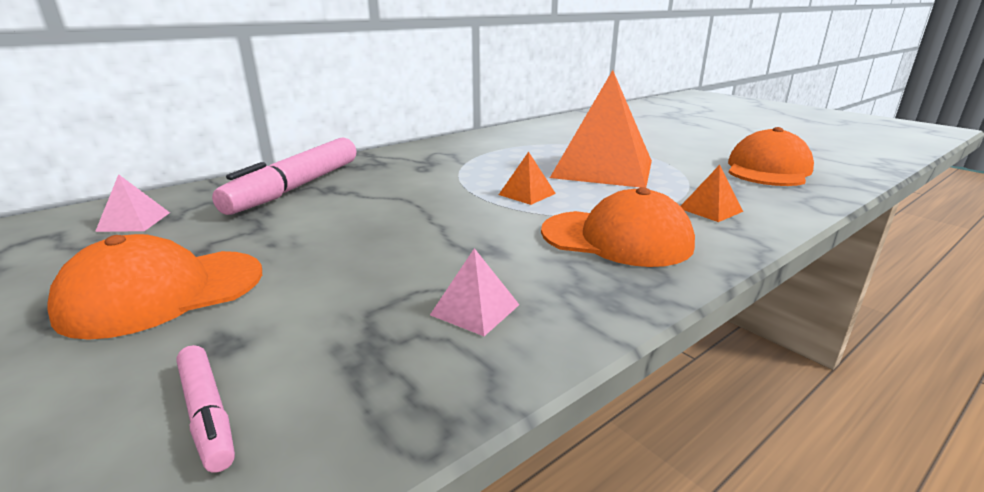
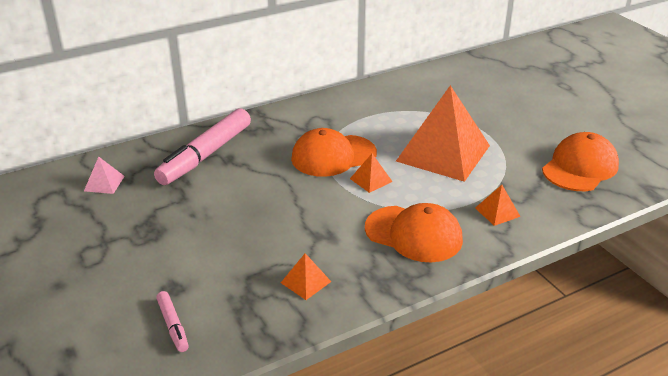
camera: 10 degrees right, 10 degrees up
(163, 292) = (137, 249): orange cap -> orange cap (333, 156)
(475, 309) = (306, 282): pink pyramid -> orange pyramid

